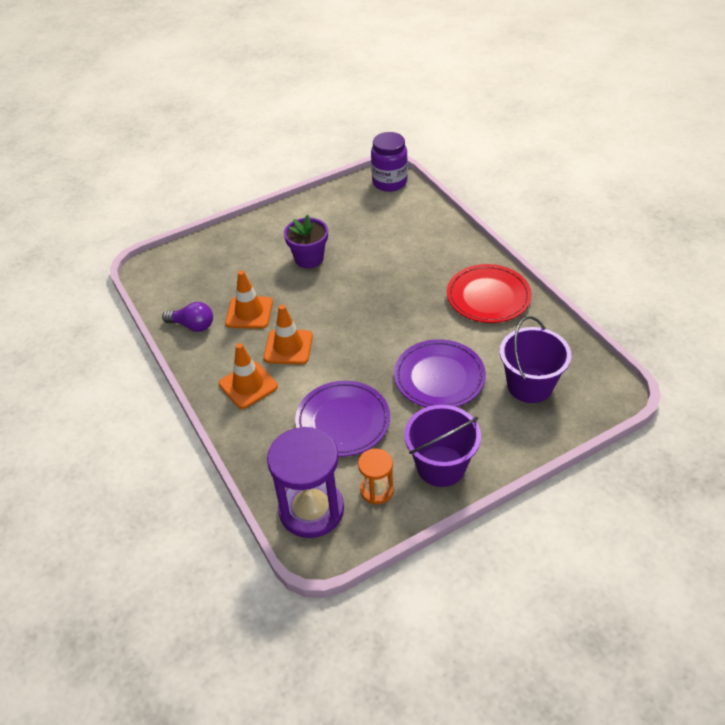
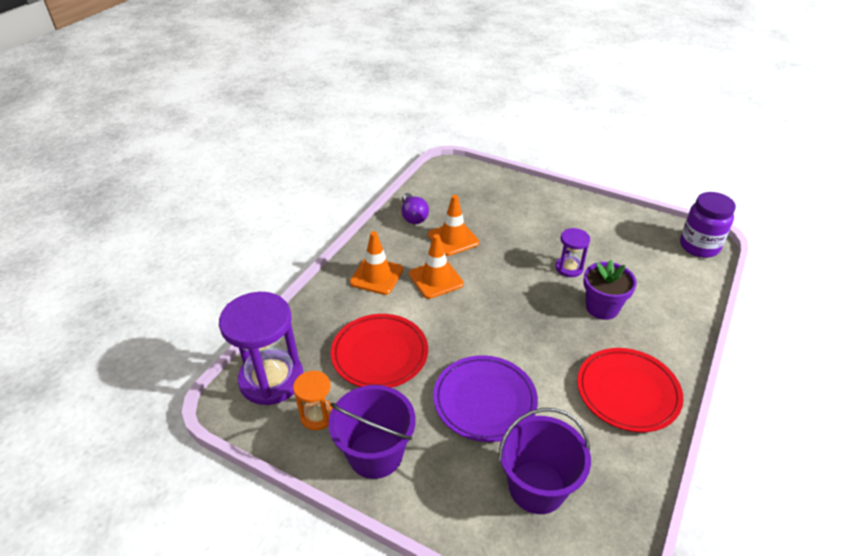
camera: 55 degrees right, 5 degrees down
(309, 258) = (546, 242): purple flower pot -> purple flower pot (602, 307)
(343, 421) = (380, 354): purple plate -> red plate
(348, 261) = (569, 268): none -> purple hourglass

